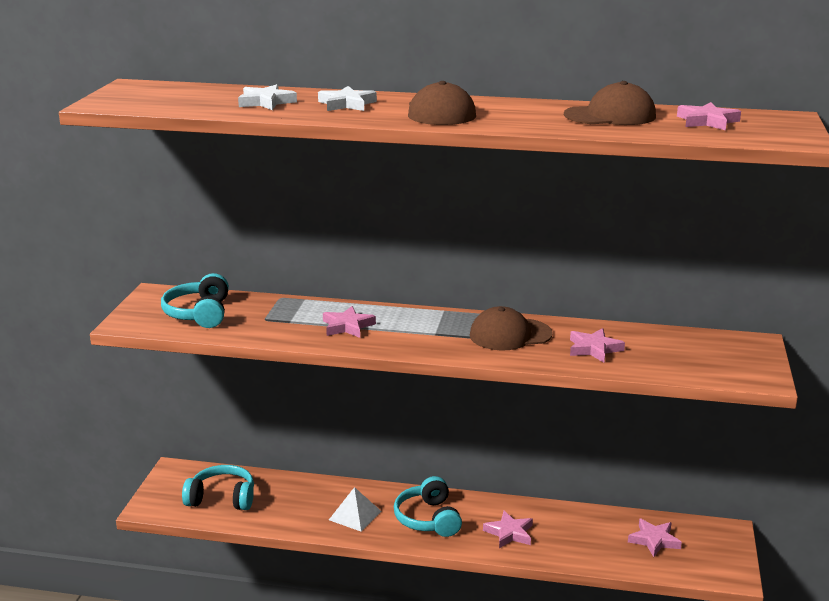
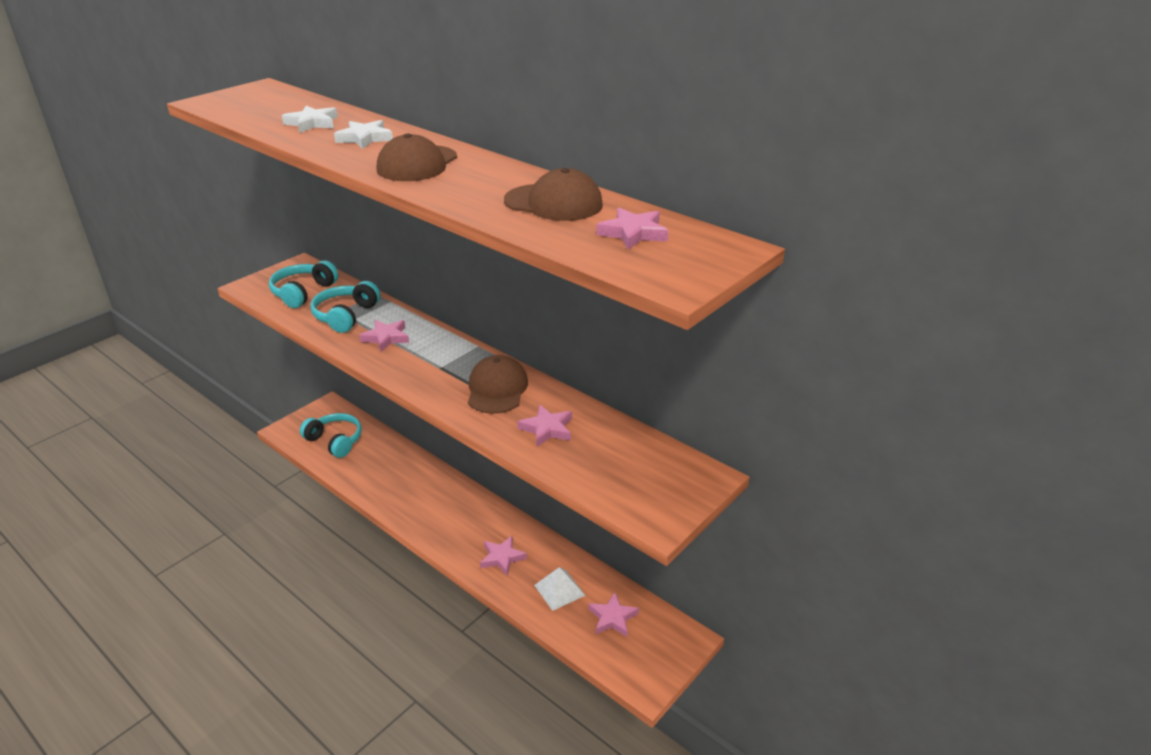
camera: 30 degrees right, 10 degrees up
(355, 515) = (407, 492): white pyramid -> white pyramid (559, 590)
(428, 519) = (455, 518): turquoise headphones -> turquoise headphones (345, 315)
(510, 335) = (497, 389): brown cap -> brown cap turned 75 degrees clockwise

